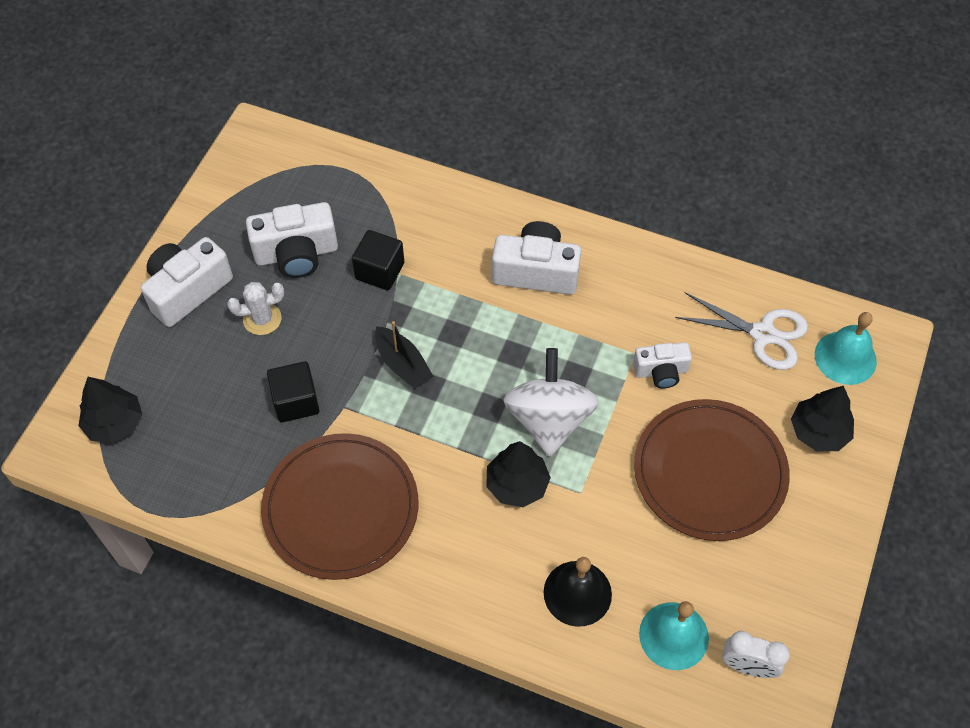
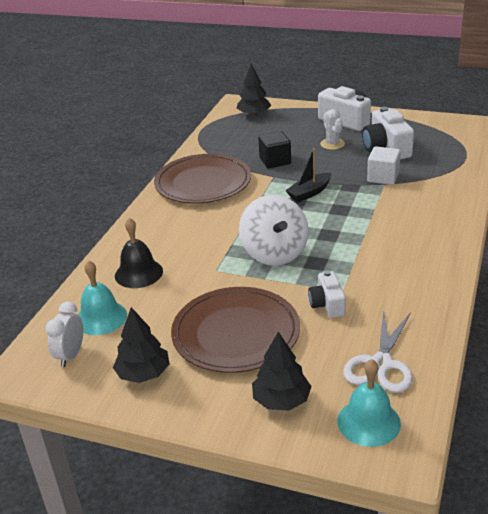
camera: 90 degrees right, 25 degrees down
(379, 271) = (383, 177): black cube -> white cube
(517, 484) = (221, 243): black tree -> black tree (143, 374)
(536, 271) = (406, 239): white camera -> none
(549, 420) = (274, 253): white spinning top -> white spinning top turned 75 degrees clockwise

